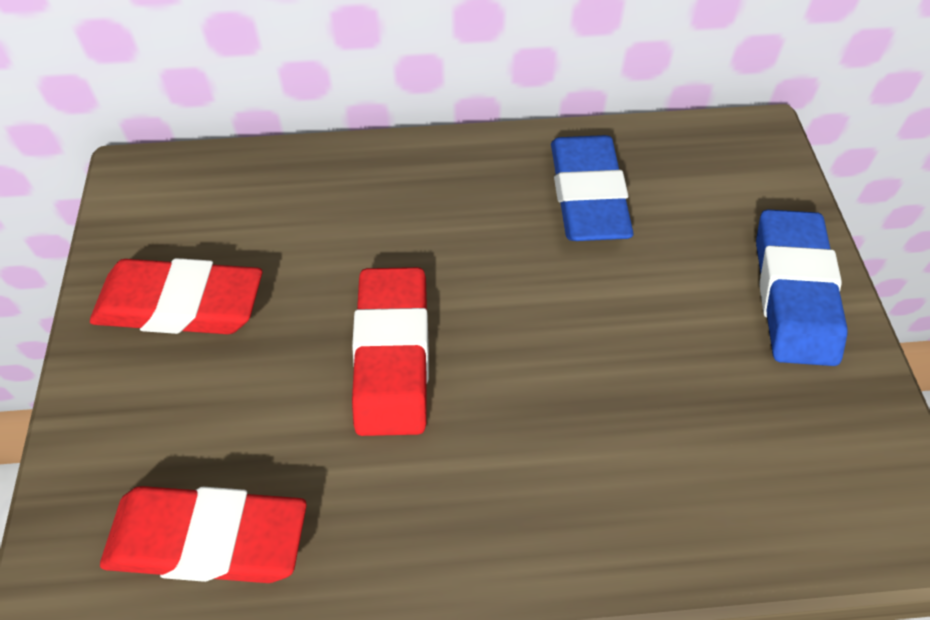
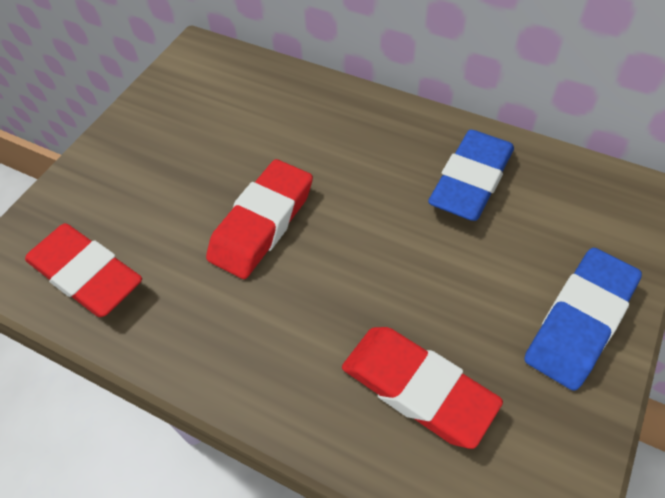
camera: 35 degrees right, 0 degrees up
(181, 305) = (167, 135): red eraser -> red eraser (417, 388)

